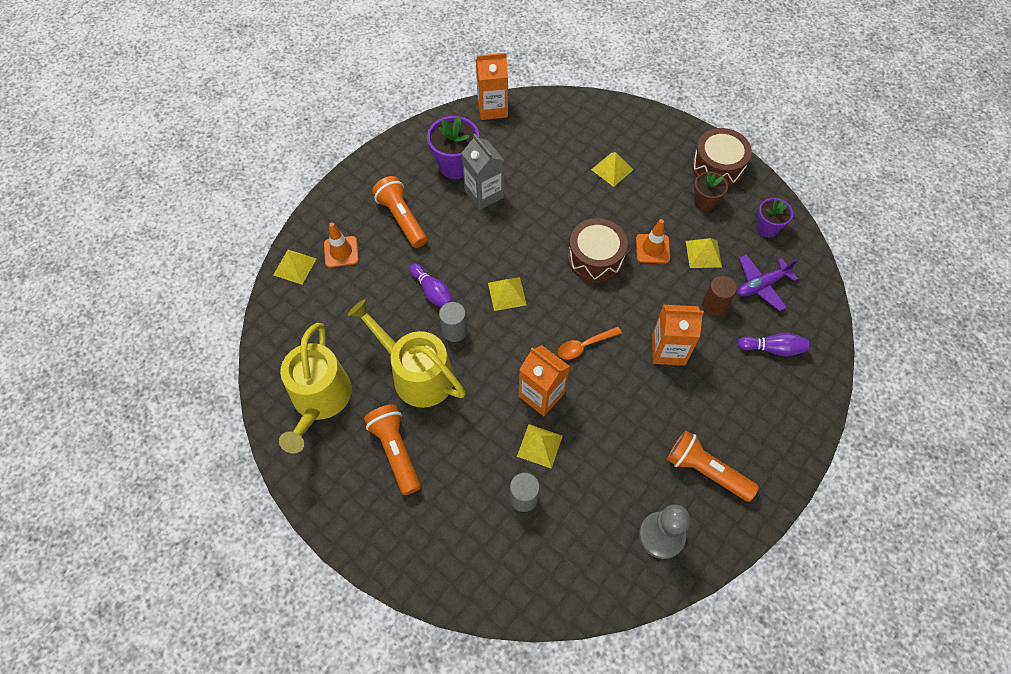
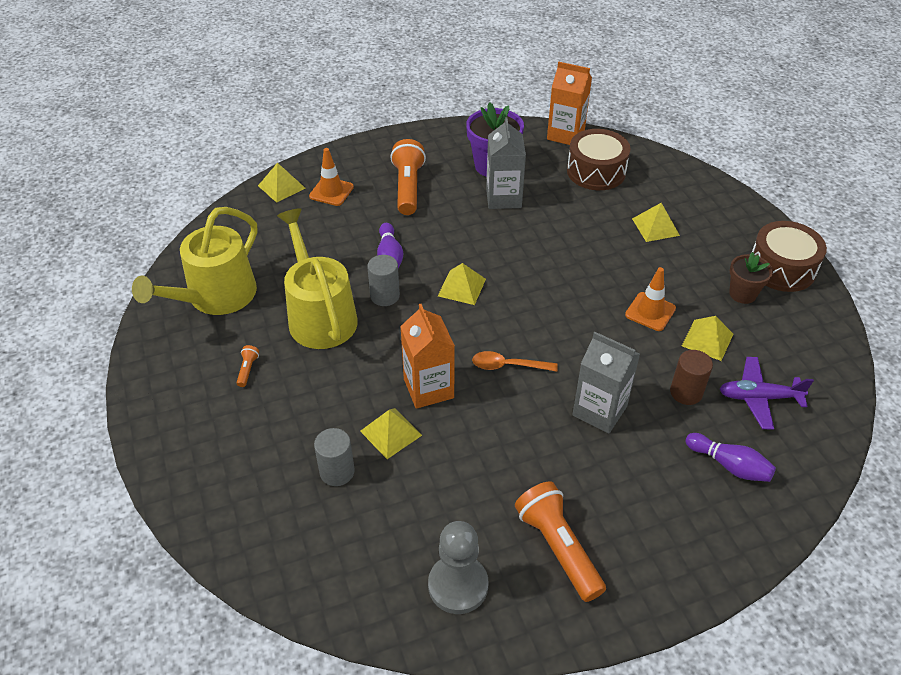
camera: 30 degrees right, 15 degrees down
(395, 451) = (247, 369): orange flashlight -> orange flashlight, size x0.42
(595, 258) = (579, 294): brown drum -> brown drum (596, 171)
(668, 350) = (599, 410): orange carton -> grey carton
(767, 228) = (804, 347): purple flower pot -> none

